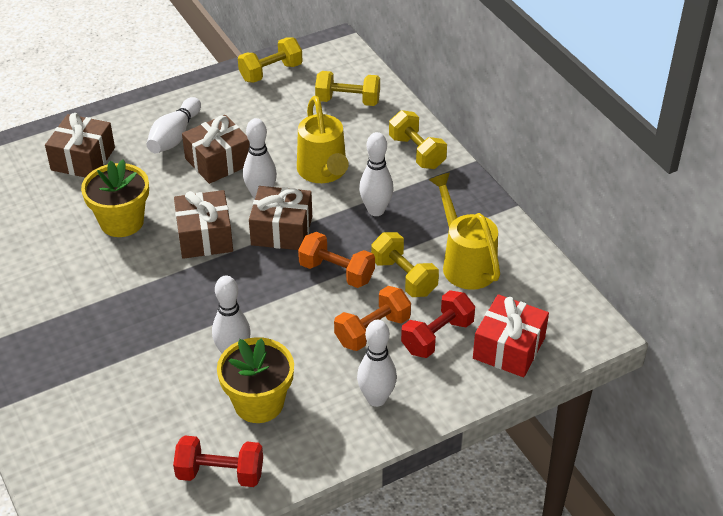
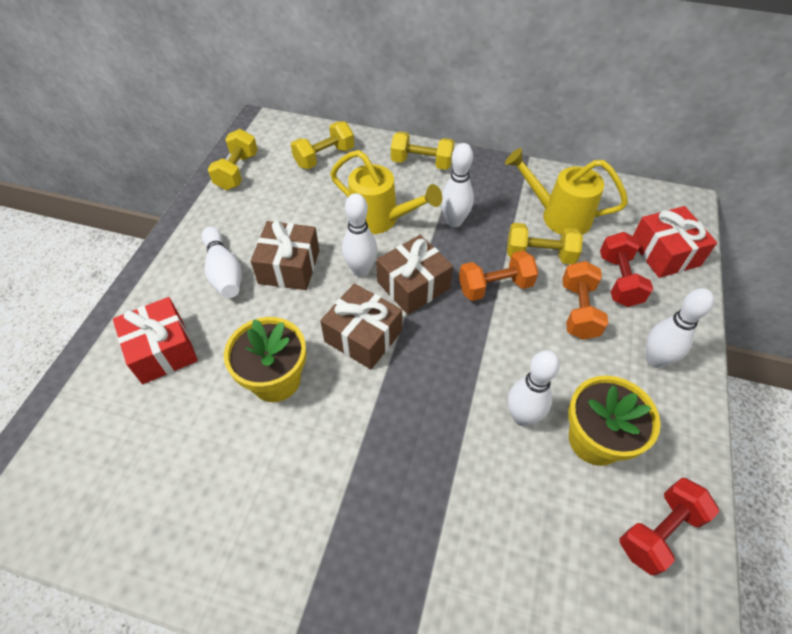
camera: 45 degrees left, 10 degrees up
(83, 159) = (162, 350): brown gift -> red gift

